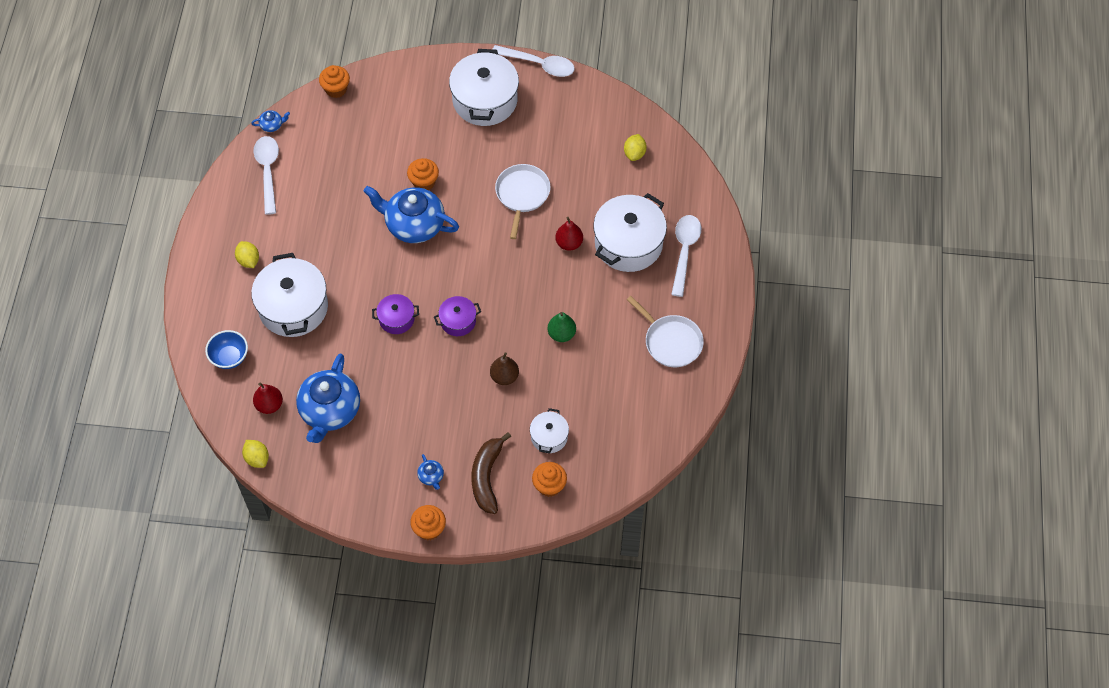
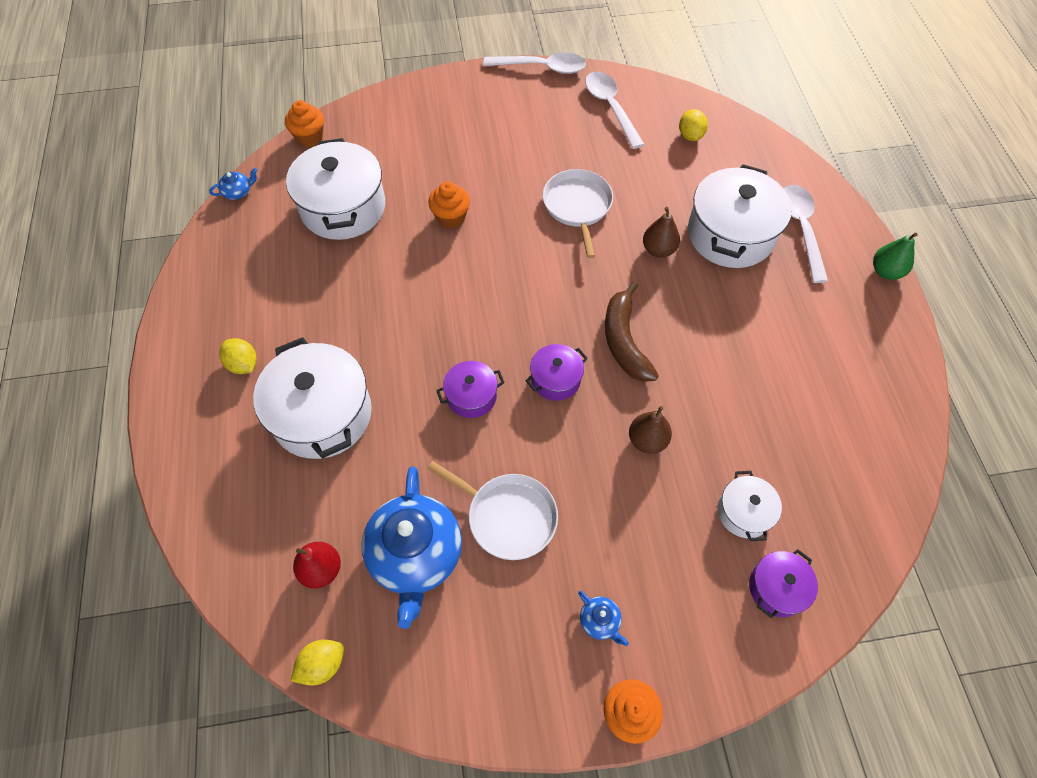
camera: 15 degrees left, 0 degrees up
(229, 357) = (244, 510): blue bowl -> none
(257, 458) = (322, 665): yellow lemon -> yellow lemon turned 75 degrees counterclockwise
(268, 171) = (245, 247): white spoon -> white spoon (610, 108)
(414, 224) = (455, 270): blue teapot -> none
(485, 100) = (493, 115): white pot -> white pot (343, 208)
(487, 477) = (682, 599): brown banana -> brown banana (624, 341)
(549, 486) = (777, 588): orange cupcake -> purple pot
(561, 334) = (698, 364): green pear -> green pear (885, 271)
(569, 243) = (658, 250): red pear -> brown pear
(670, 341) = (840, 340): white pan -> white pan (507, 516)

